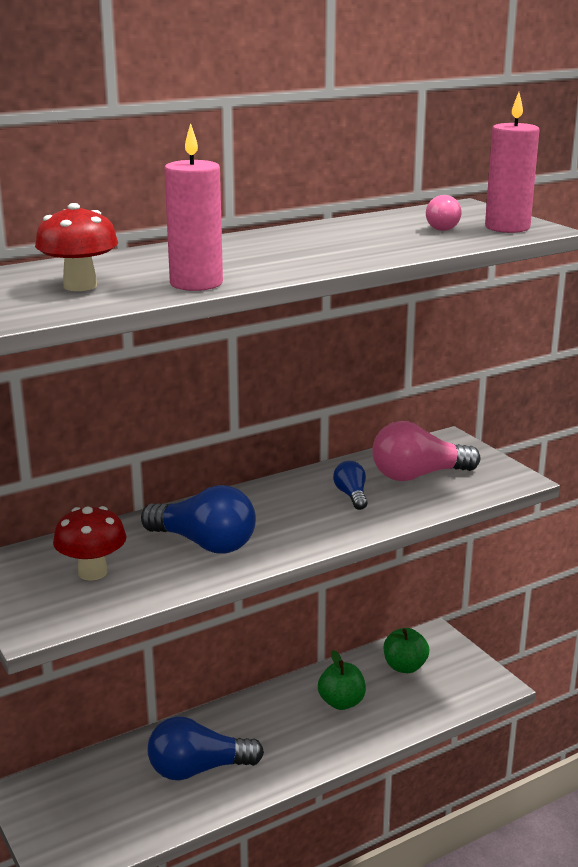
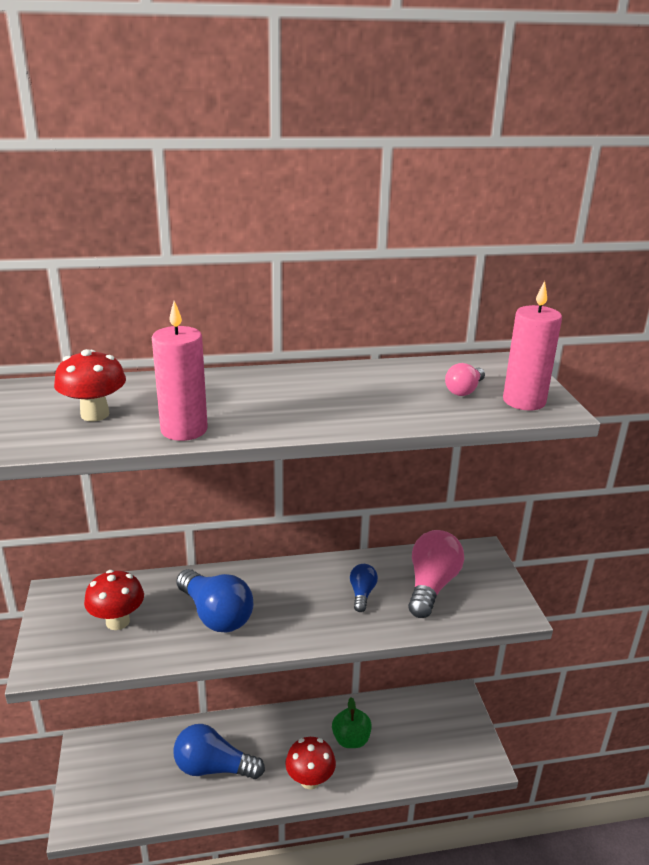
camera: 20 degrees right, 5 degrees up
(317, 750) = (310, 780): none -> red mushroom
(405, 667) = (418, 720): green apple -> none
(418, 475) = (431, 586): pink light bulb -> pink light bulb turned 105 degrees clockwise

